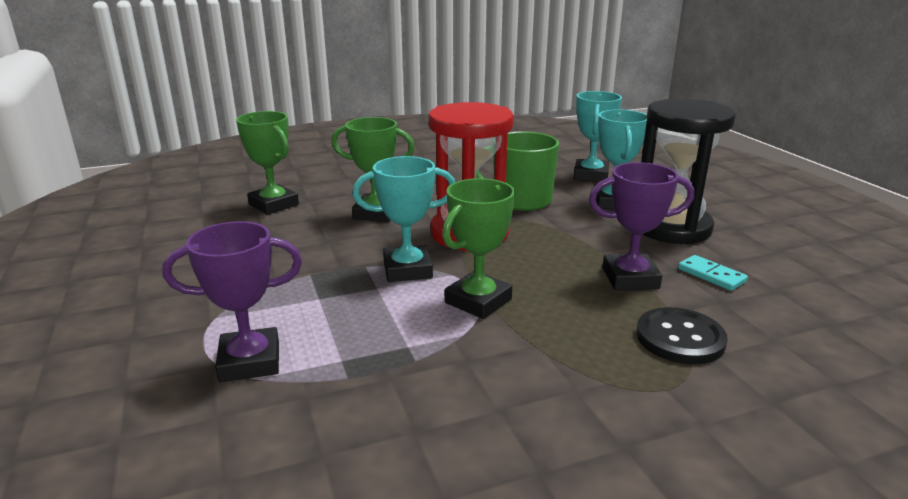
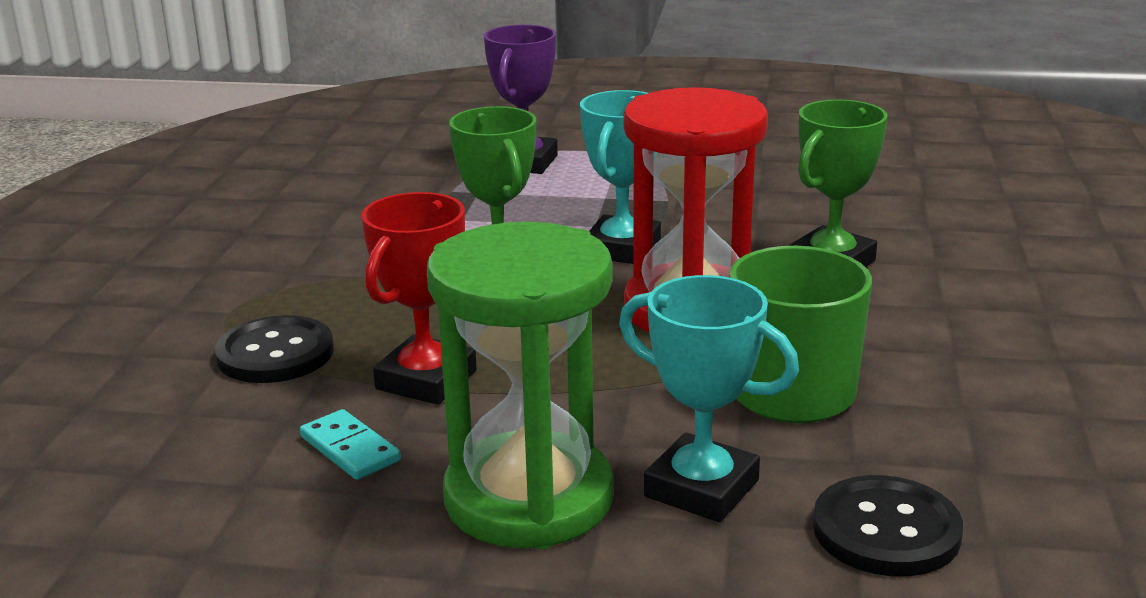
camera: 120 degrees right, 0 degrees up
(273, 204) = (922, 205): green trophy -> none
(591, 175) = (886, 530): turquoise trophy -> black button
(630, 278) = (426, 380): purple trophy -> red trophy
(671, 228) = (529, 498): black hourglass -> green hourglass
(711, 275) = (349, 449): turquoise domino -> turquoise domino turned 60 degrees clockwise

